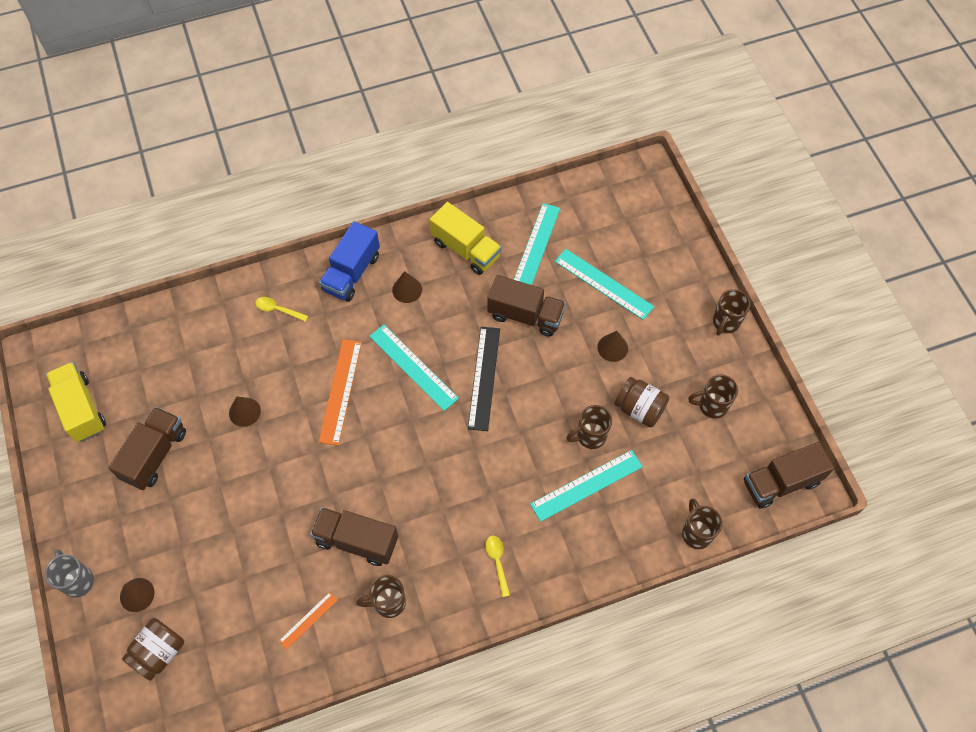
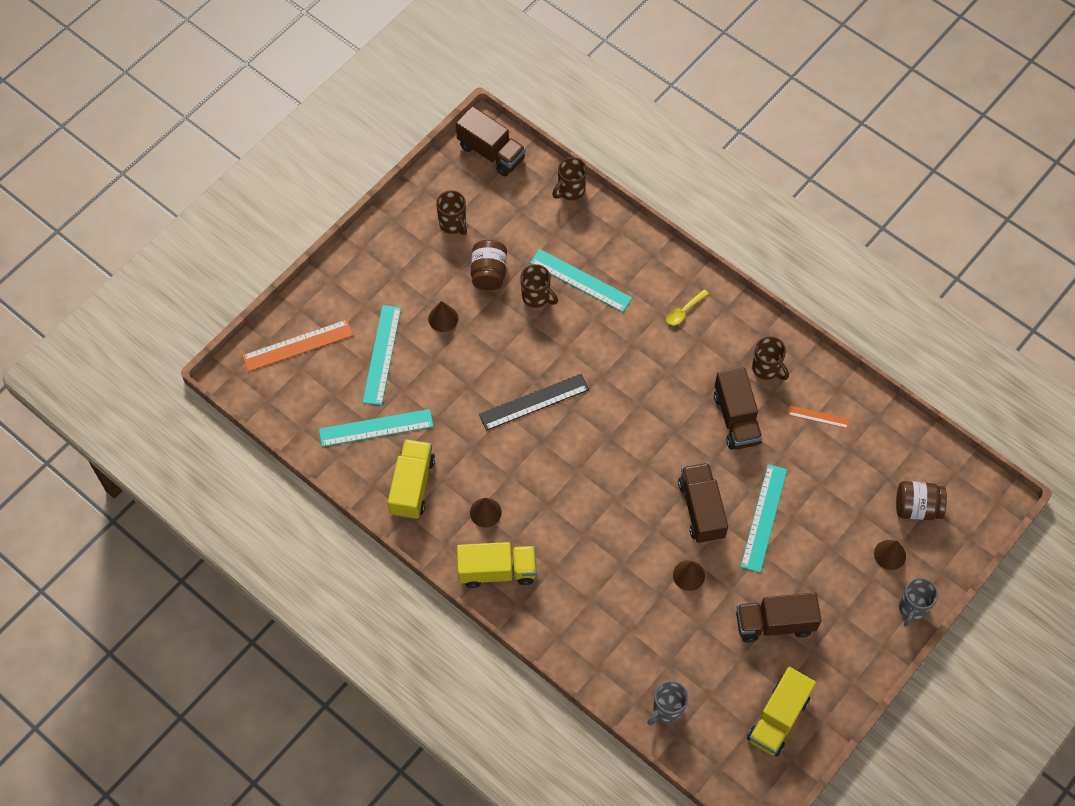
camera: 120 degrees left, 0 degrees up
(153, 332) = (667, 710): none -> grey mug
(278, 310) = (575, 612): yellow spoon -> none
(340, 391) = (619, 508): orange ruler -> orange ruler (297, 345)
(352, 273) = (497, 571): blue truck -> yellow truck
(413, 367) = (559, 463): turquoise ruler -> turquoise ruler (763, 517)
(525, 315) = (452, 401): brown truck -> brown truck (701, 509)
(725, 322) = (366, 246): brown mug -> none

